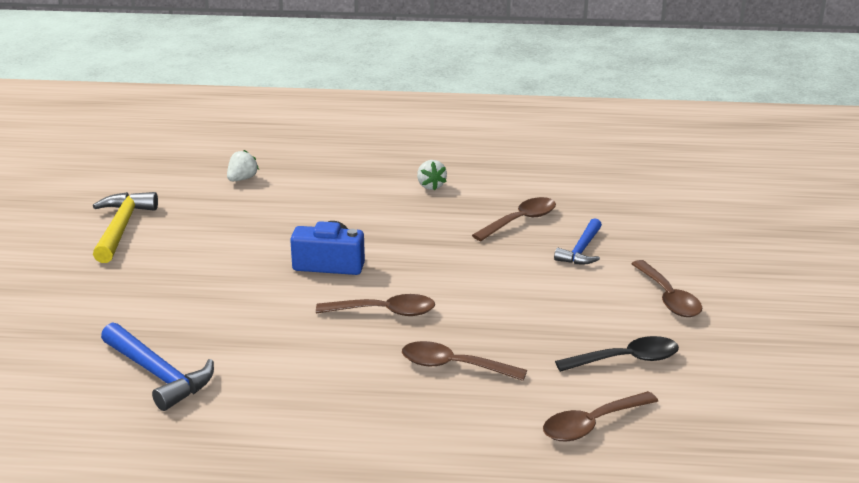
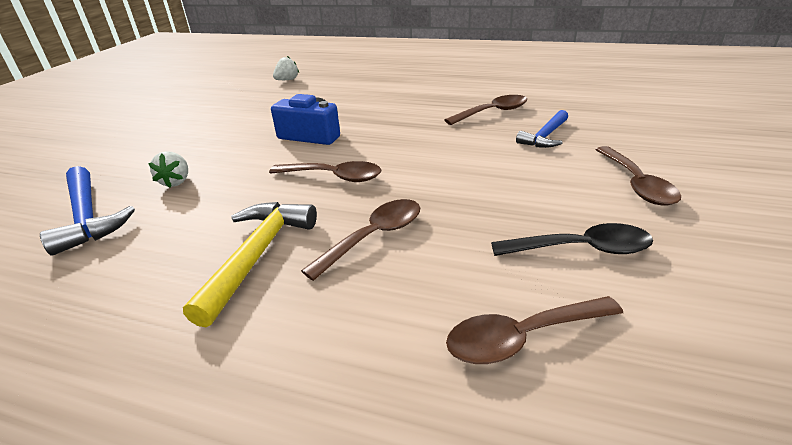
camera: 15 degrees right, 5 degrees up
(121, 228) = (177, 105): yellow hammer -> yellow hammer (257, 256)
(430, 186) = (425, 87): white strawberry -> white strawberry (176, 182)
(453, 366) = (374, 237): brown spoon -> brown spoon turned 105 degrees clockwise

